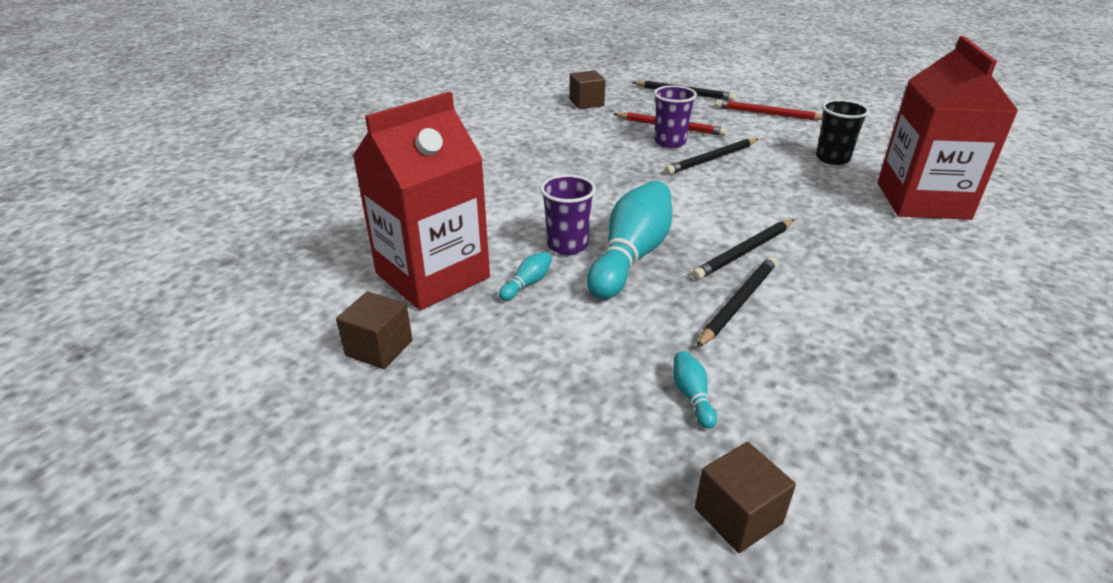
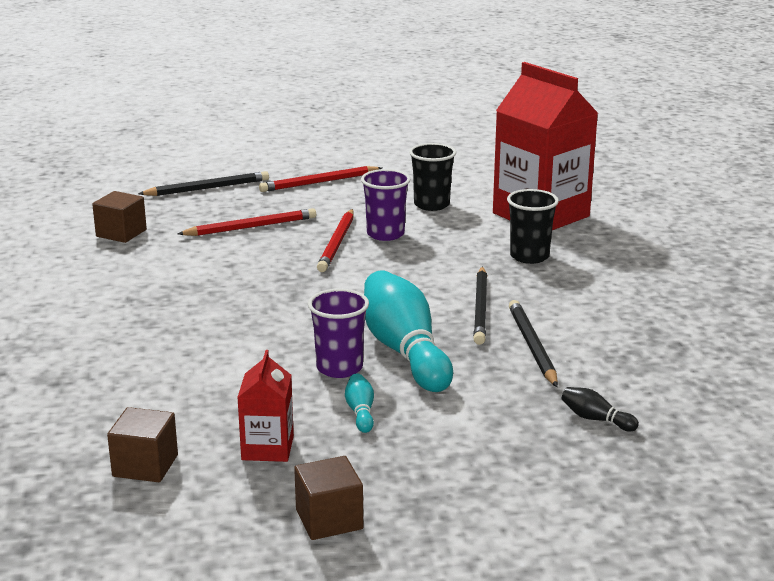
camera: 45 degrees left, 10 degrees down
(432, 275) = (267, 448): red carton -> red carton, size x0.47
(670, 142) = (275, 242): purple cup -> purple cup (385, 234)
(692, 396) = (596, 419): turquoise bowling pin -> black bowling pin
(712, 159) = (337, 243): black pencil -> red pencil
(738, 516) = (715, 464): brown cube -> brown cube (145, 466)
(856, 230) = (529, 256): none -> black cup

